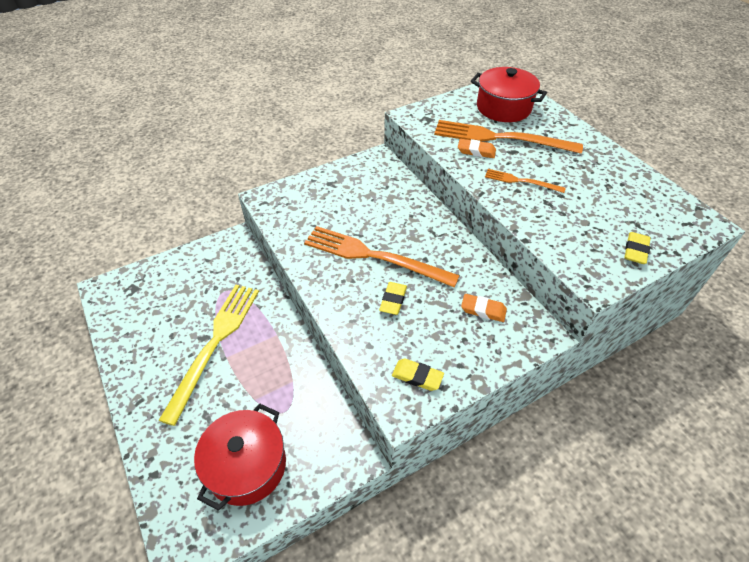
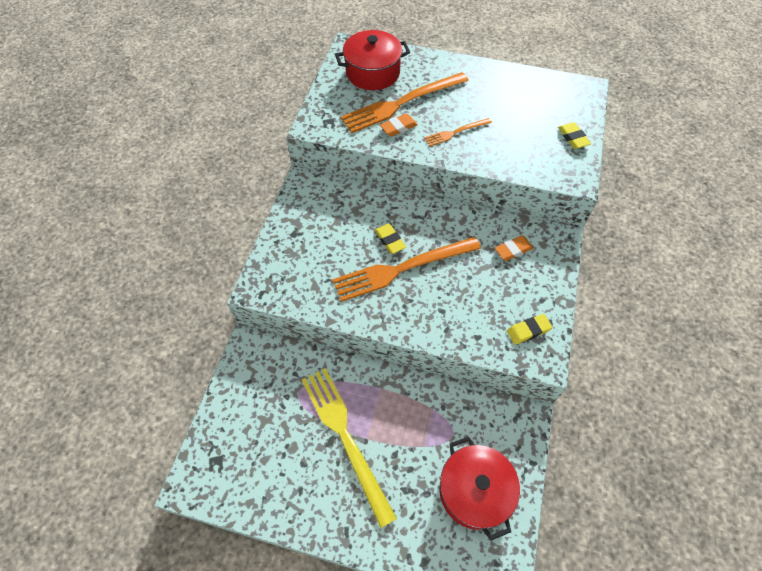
camera: 45 degrees left, 10 degrees up
(393, 300) = (454, 291): yellow eraser -> yellow eraser (390, 240)

